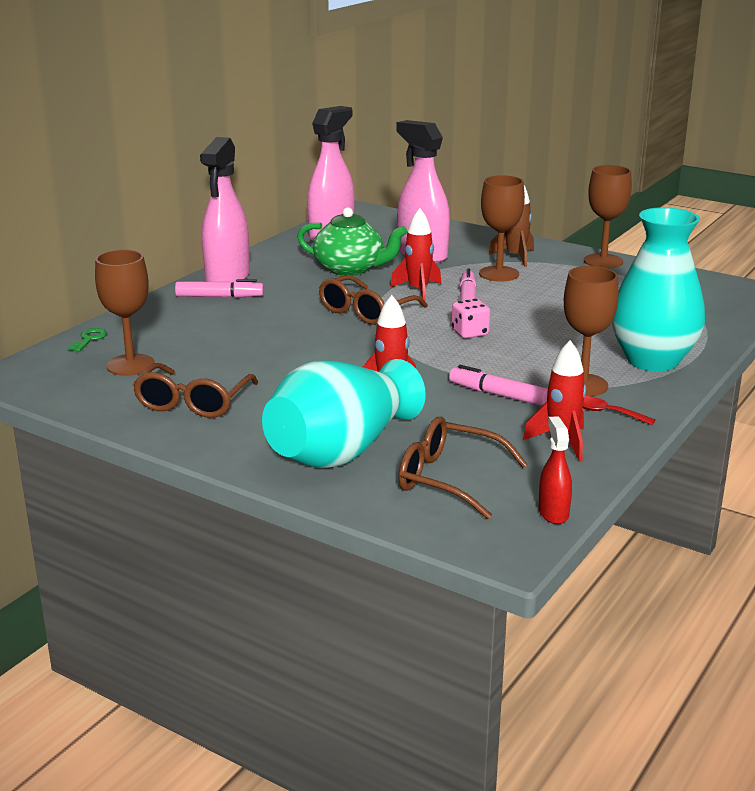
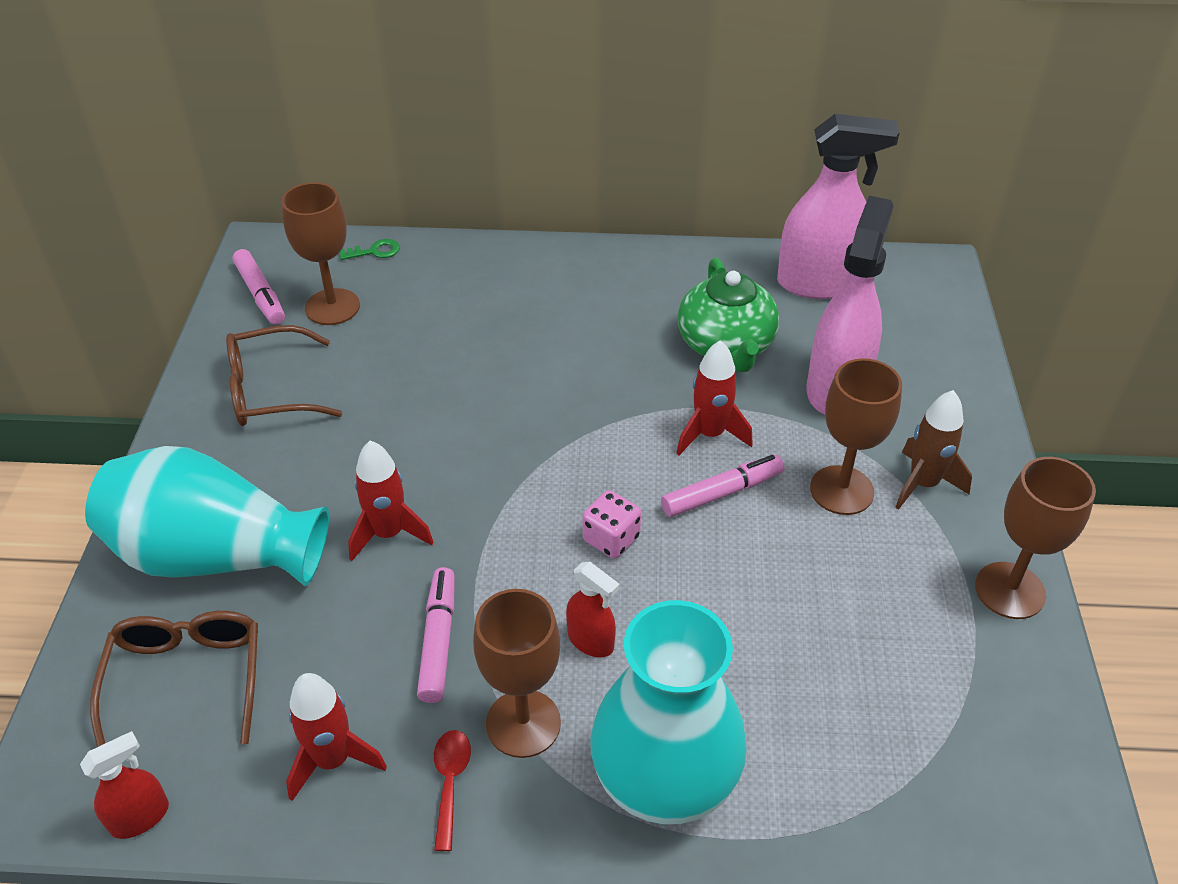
camera: 60 degrees right, 20 degrees up
(219, 297) = (550, 283): pink marker -> pink marker (260, 294)
(227, 278) = (608, 264): pink spray bottle -> none
(365, 311) = (602, 415): brown glasses -> none
(541, 355) = (591, 641): none -> red spray bottle

